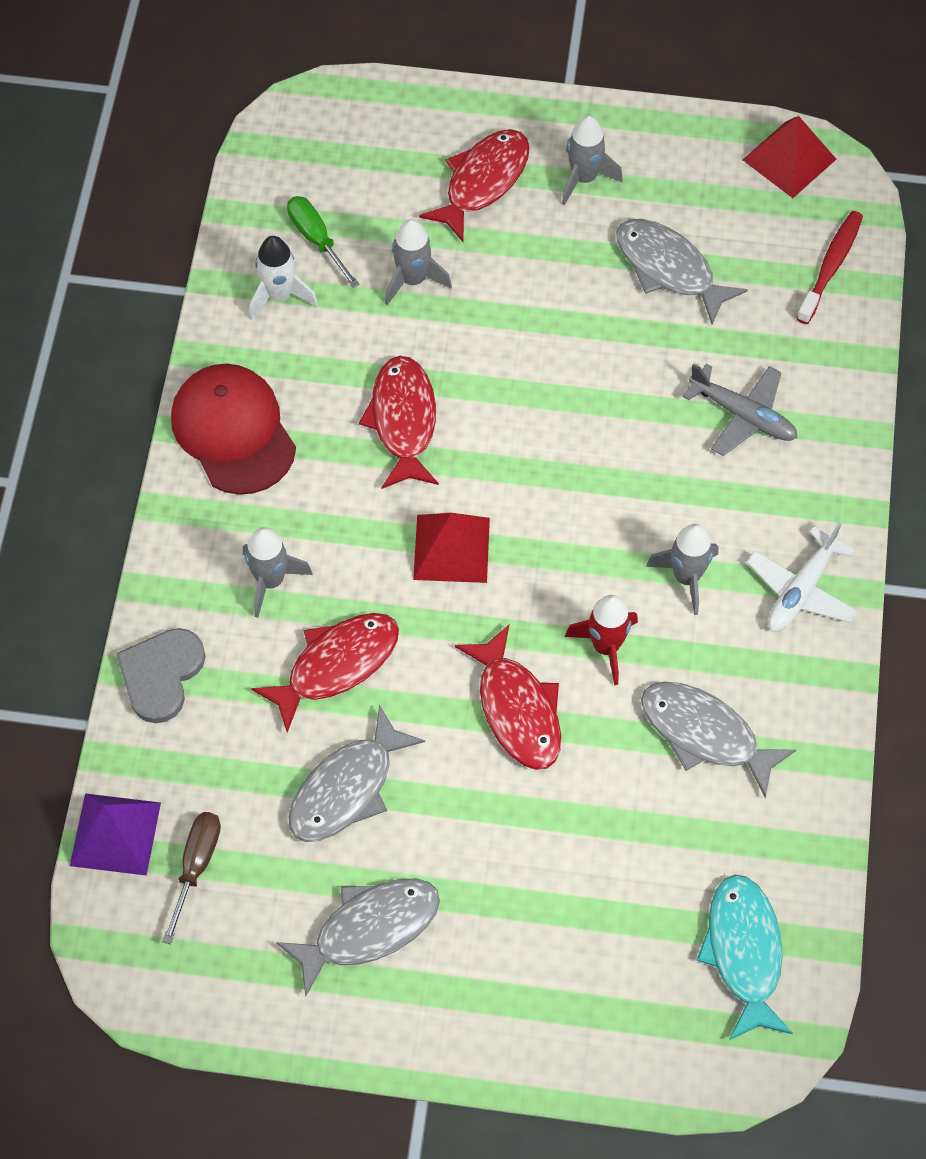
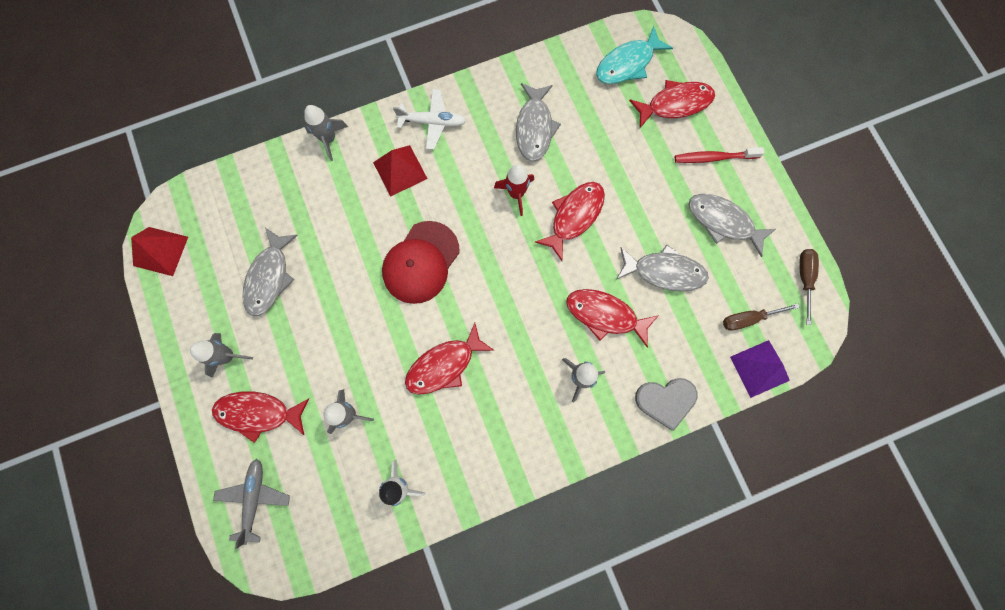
camera: 120 degrees left, 15 degrees up
(199, 994) = (804, 279): none -> brown screwdriver
(233, 431) = (503, 455): red cap -> red cap (421, 262)
(317, 239) = (349, 488): green screwdriver -> none
(451, 548) = (506, 296): red pyramid -> red pyramid (400, 170)
(621, 985) = (675, 104): none -> red fish
(686, 577) = (456, 176): grey rocket -> grey rocket (329, 139)
(743, 415) = (346, 195): grey plane -> grey plane (255, 498)
(831, 266) = (226, 196): red toothbrush -> red toothbrush (714, 158)

